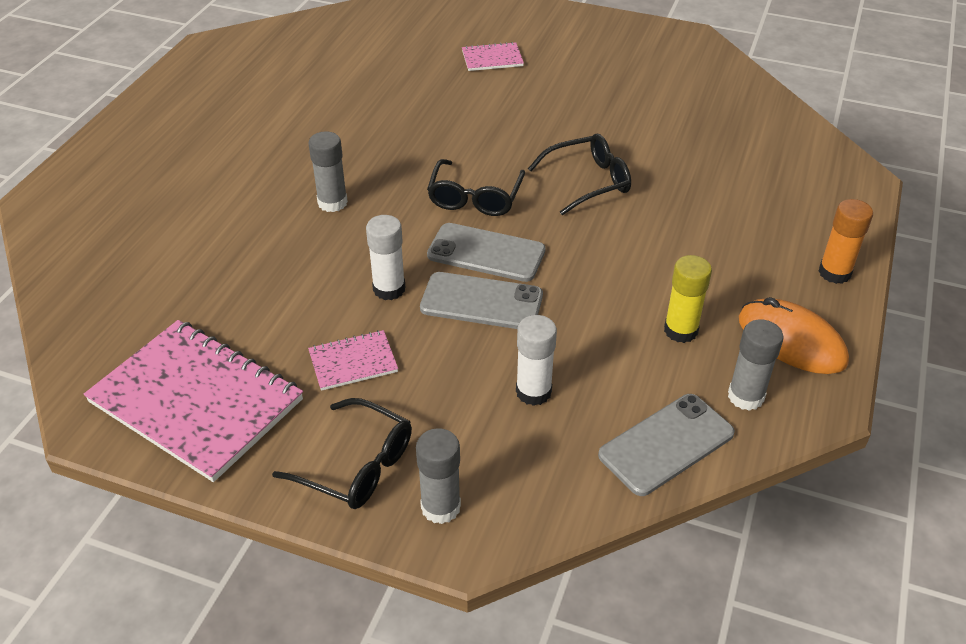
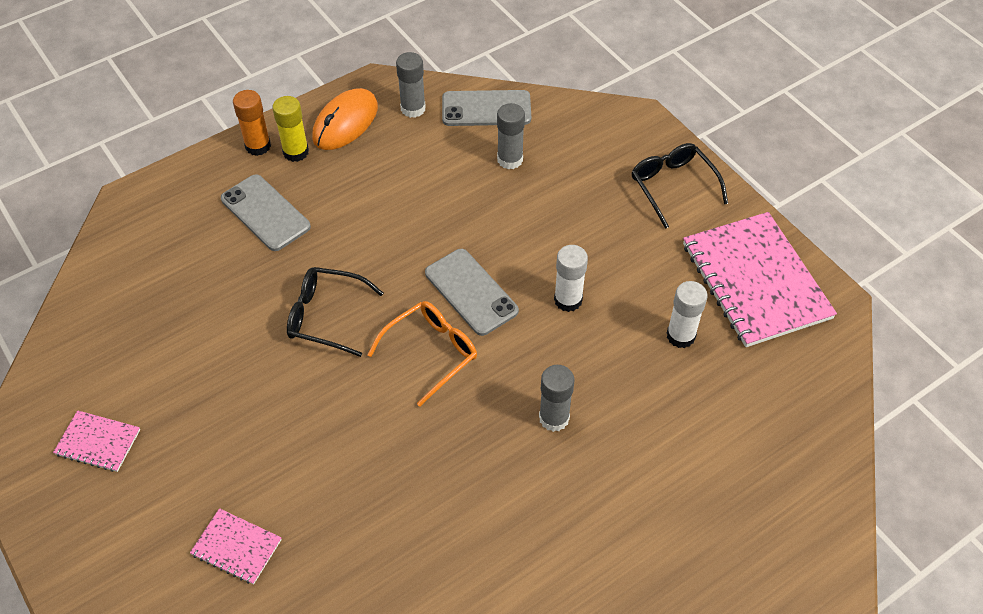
camera: 145 degrees left, 10 degrees up
(353, 362) = (633, 254): pink notebook -> pink notebook (98, 442)
(440, 507) = (639, 141): grey glue stick -> grey glue stick (510, 159)
(475, 198) = (431, 352): black glasses -> orange glasses
(481, 302) = (510, 253): grey phone -> grey phone (265, 213)
(533, 392) = (532, 174): white glue stick -> white glue stick (680, 336)
(680, 330) = (402, 163): yellow glue stick -> yellow glue stick (296, 152)
(791, 340) = (345, 122): orange mouse -> orange mouse turned 45 degrees clockwise

